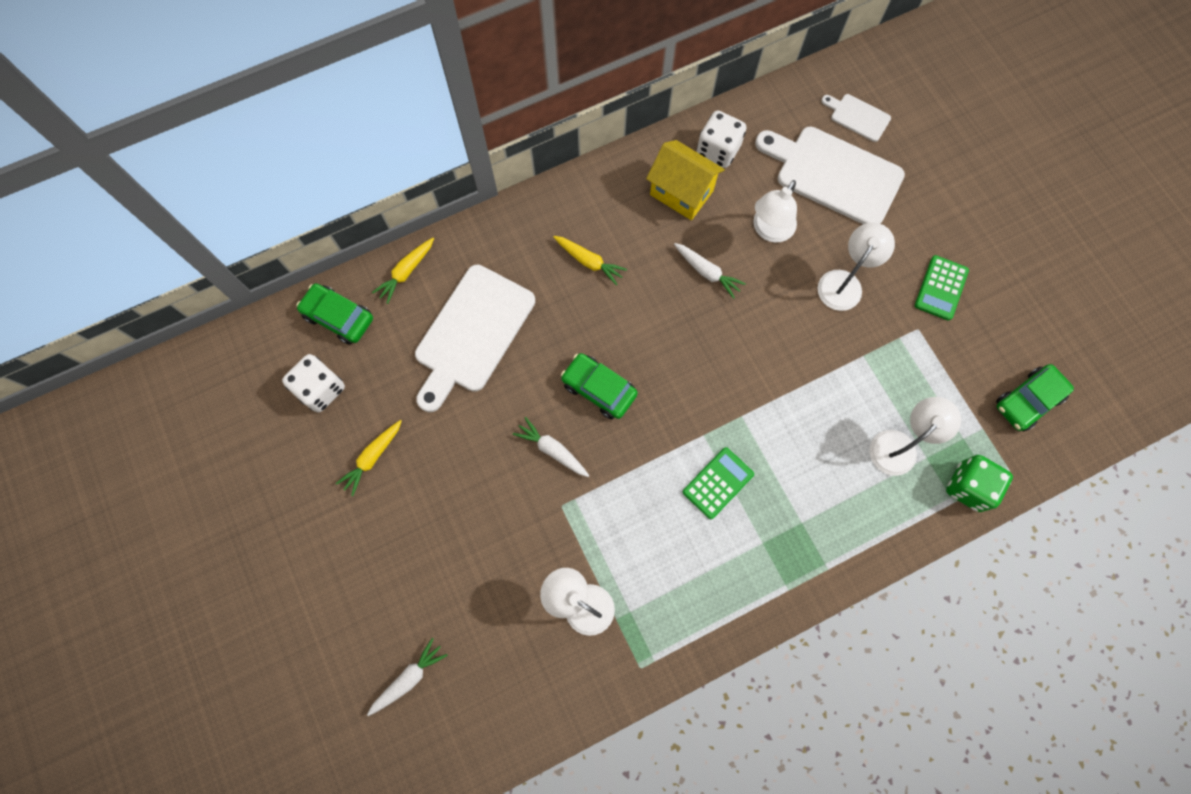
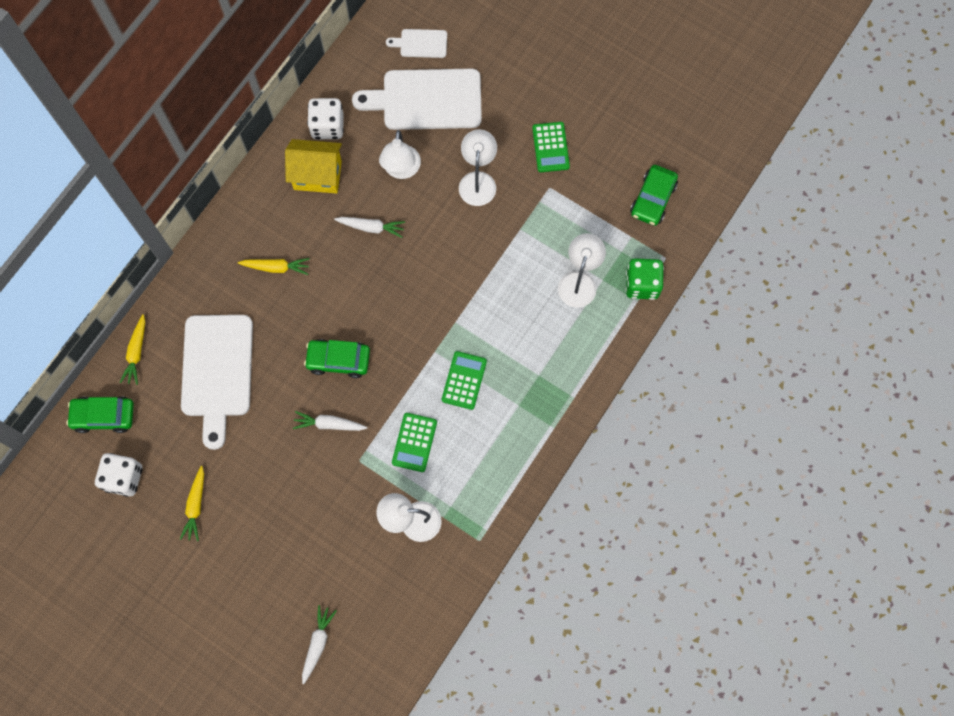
camera: 30 degrees left, 0 degrees up
(629, 519) = (414, 442): none -> green calculator

